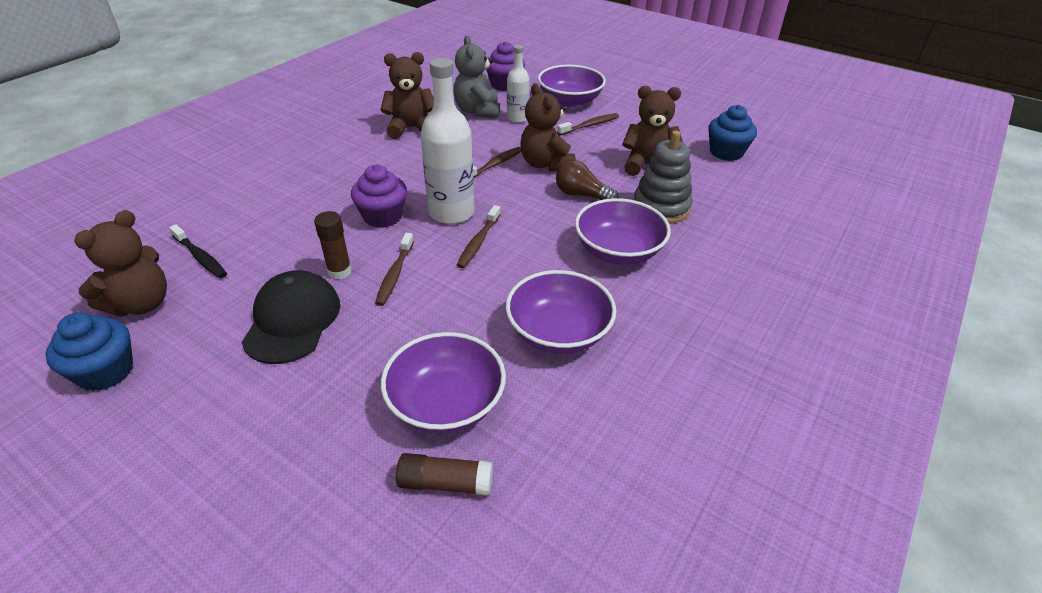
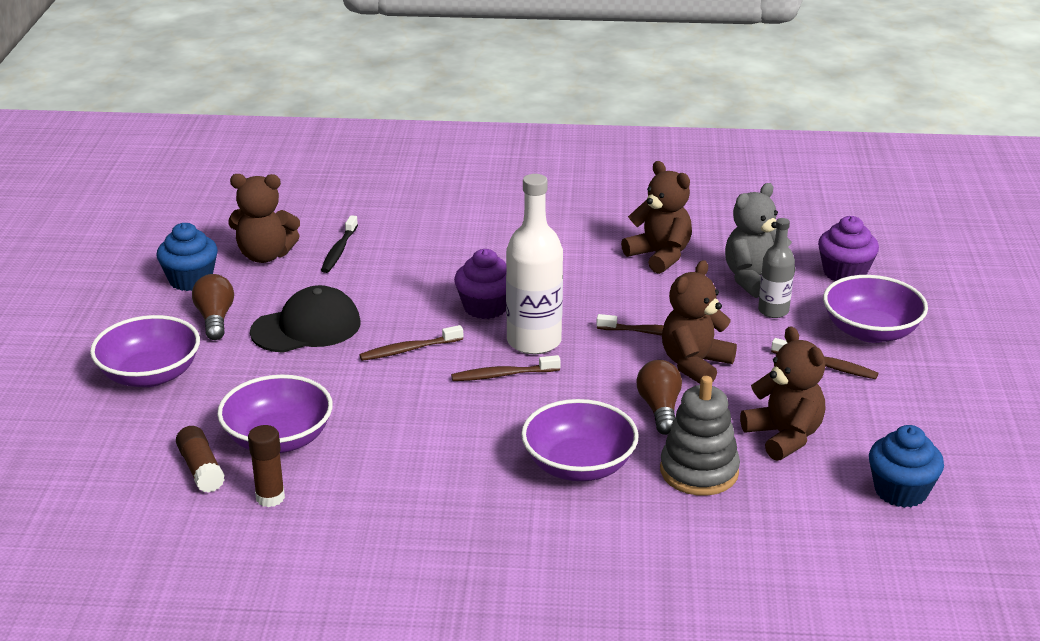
camera: 60 degrees right, 10 degrees down
(200, 378) = (215, 319): none -> brown light bulb
(339, 271) = (385, 321): brown glue stick -> brown glue stick (270, 498)
(517, 118) = (773, 311): white bottle -> grey bottle
(558, 332) = (414, 467): purple bowl -> purple bowl (150, 375)

